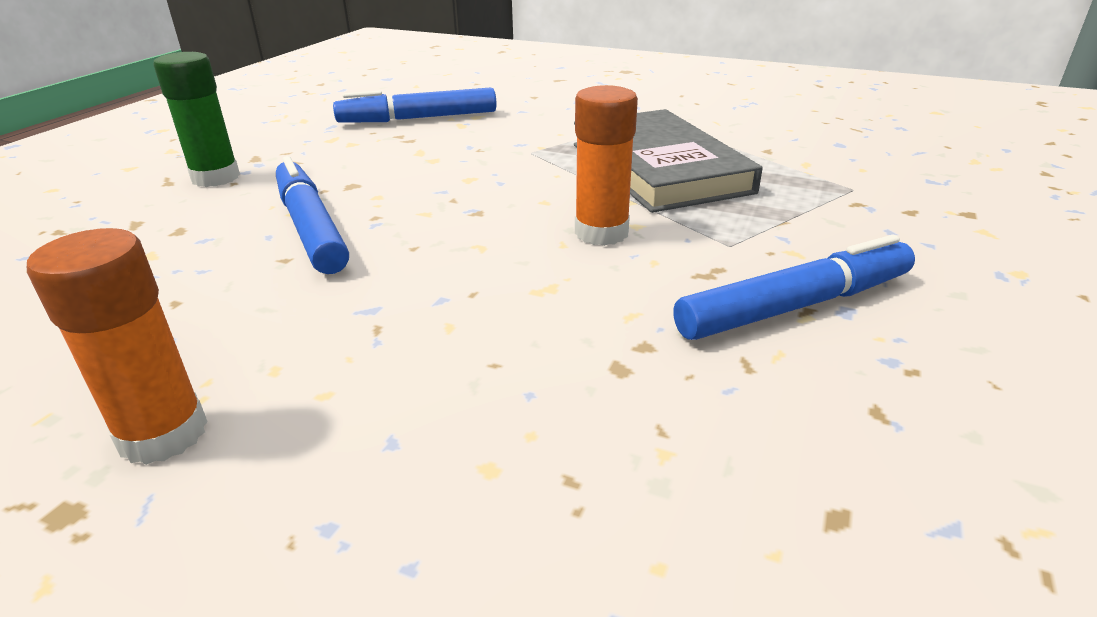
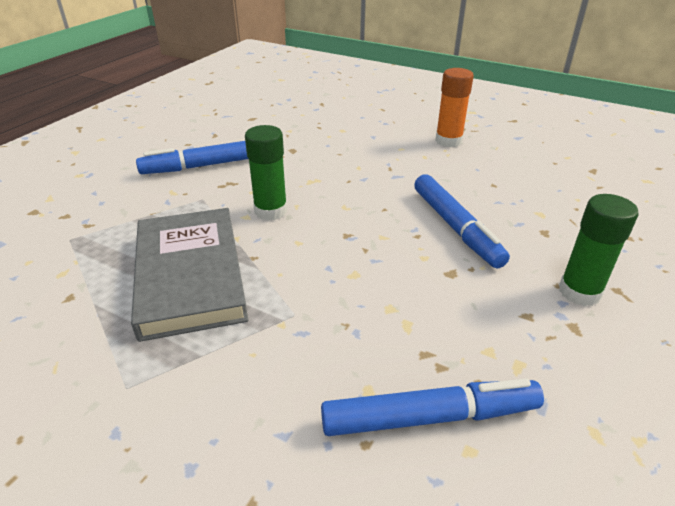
camera: 175 degrees left, 5 degrees up
(601, 233) = (270, 211): orange glue stick -> green glue stick

